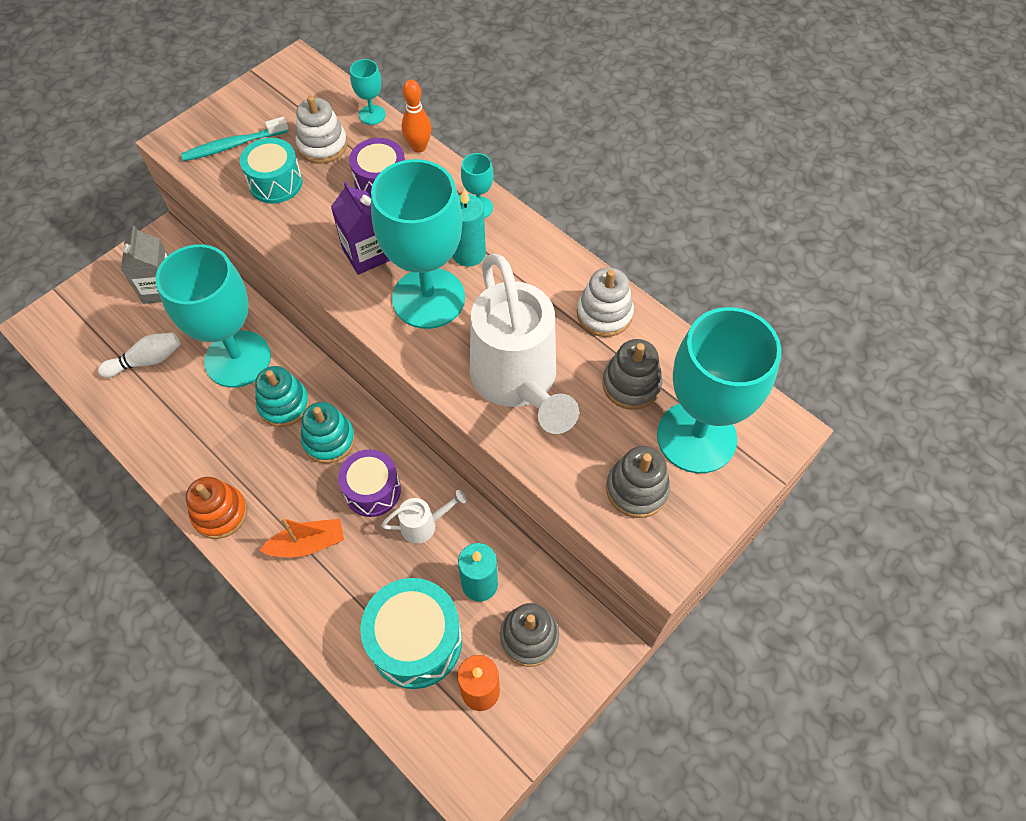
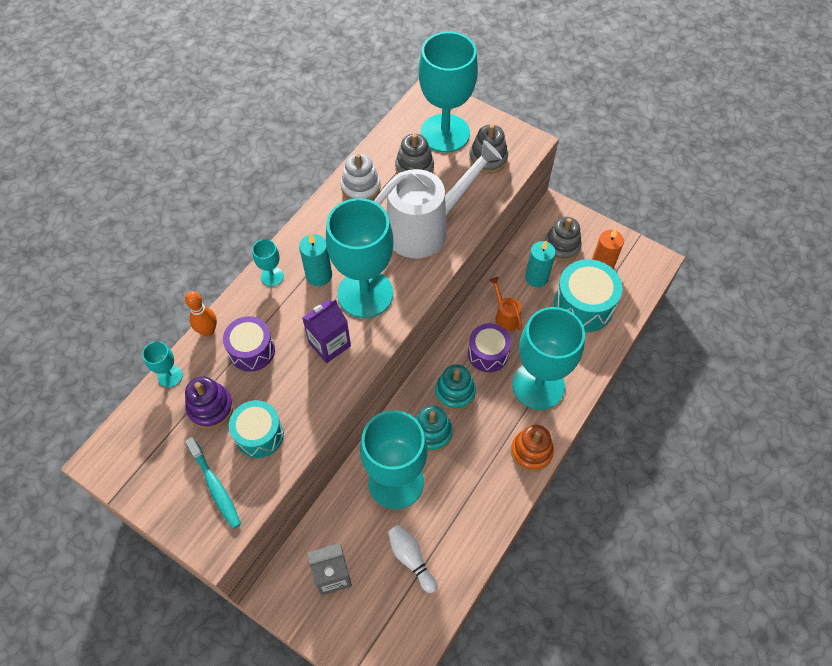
camera: 100 degrees left, 0 degrees up
(307, 544) = (538, 385): orange boat -> turquoise goblet
(322, 145) = (210, 408): white stacking toy -> purple stacking toy
(423, 525) = (505, 317): white watering can -> orange watering can

